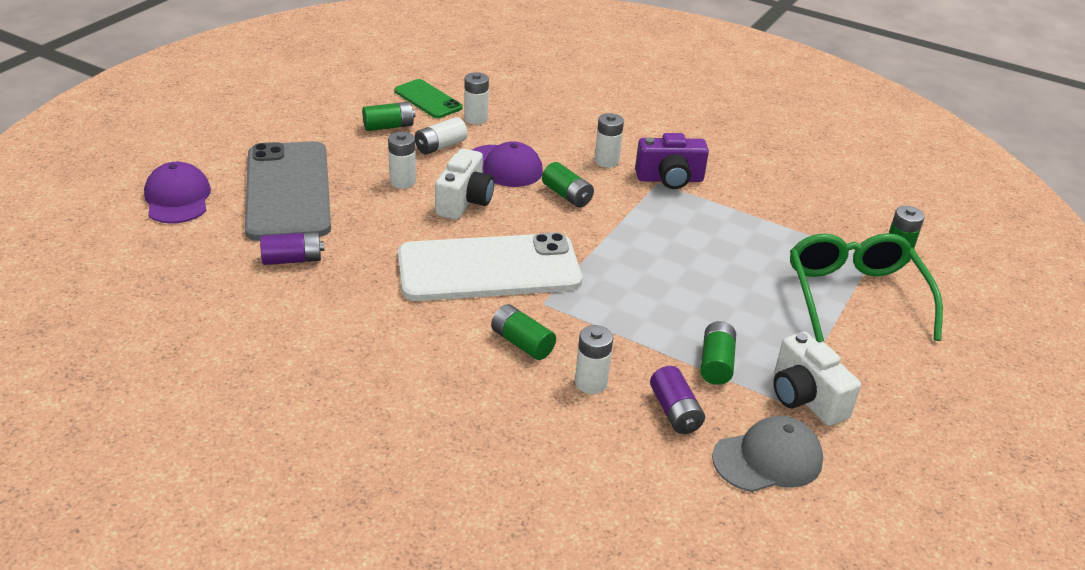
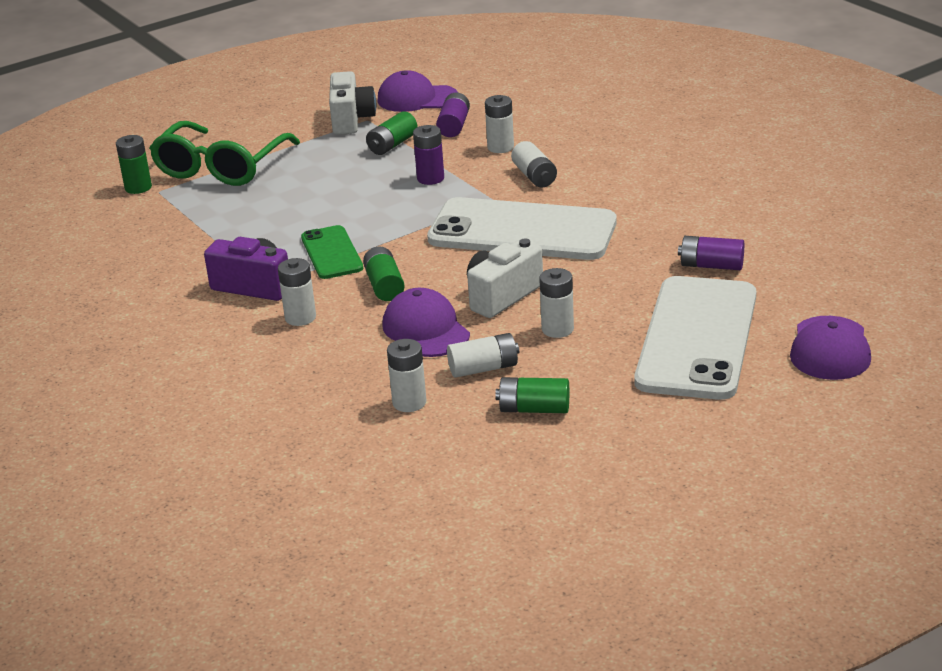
camera: 150 degrees left, 5 degrees down
(288, 191) = (697, 338): grey phone -> white phone
(428, 99) = (453, 447): green phone -> green phone (331, 253)
(522, 343) = (534, 176): green battery -> white battery
(629, 319) = (430, 178): none -> purple battery
(768, 459) = (417, 98): grey cap -> purple cap

